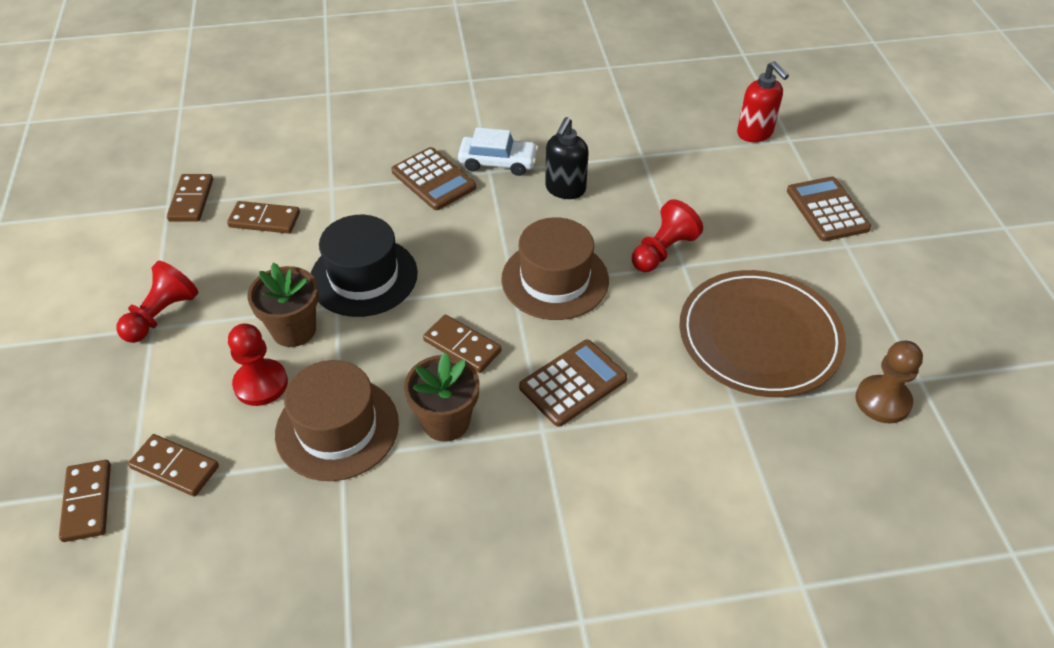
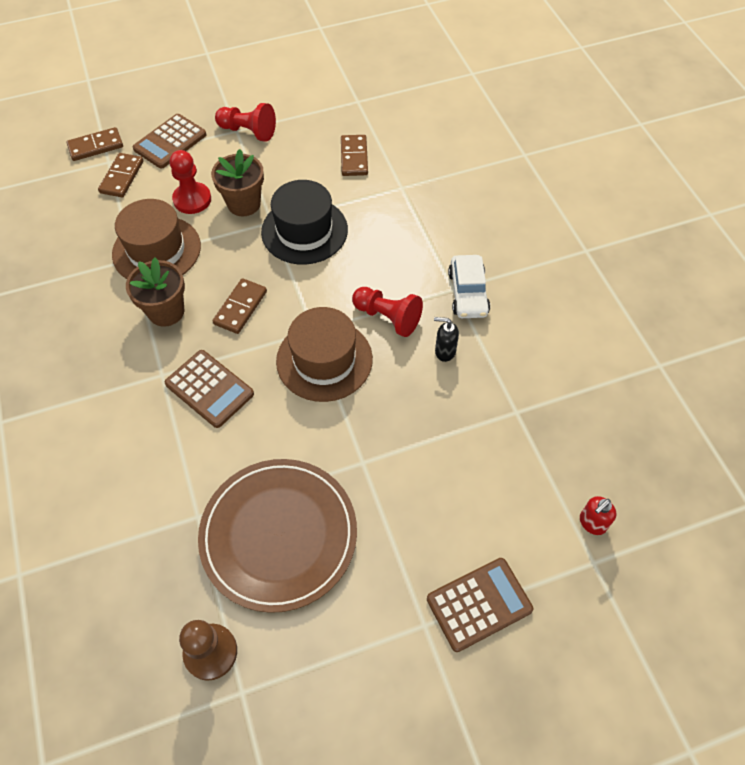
camera: 80 degrees right, 10 degrees up
(191, 200) = (366, 111): brown domino -> none
(433, 180) = (430, 251): brown calculator -> brown calculator (170, 142)
(565, 189) = (444, 351): black soap dispenser -> black soap dispenser, size x0.64
(663, 251) = (378, 443): red pawn -> red pawn (387, 317)
(755, 133) = (592, 523): red soap dispenser -> red soap dispenser, size x0.64

